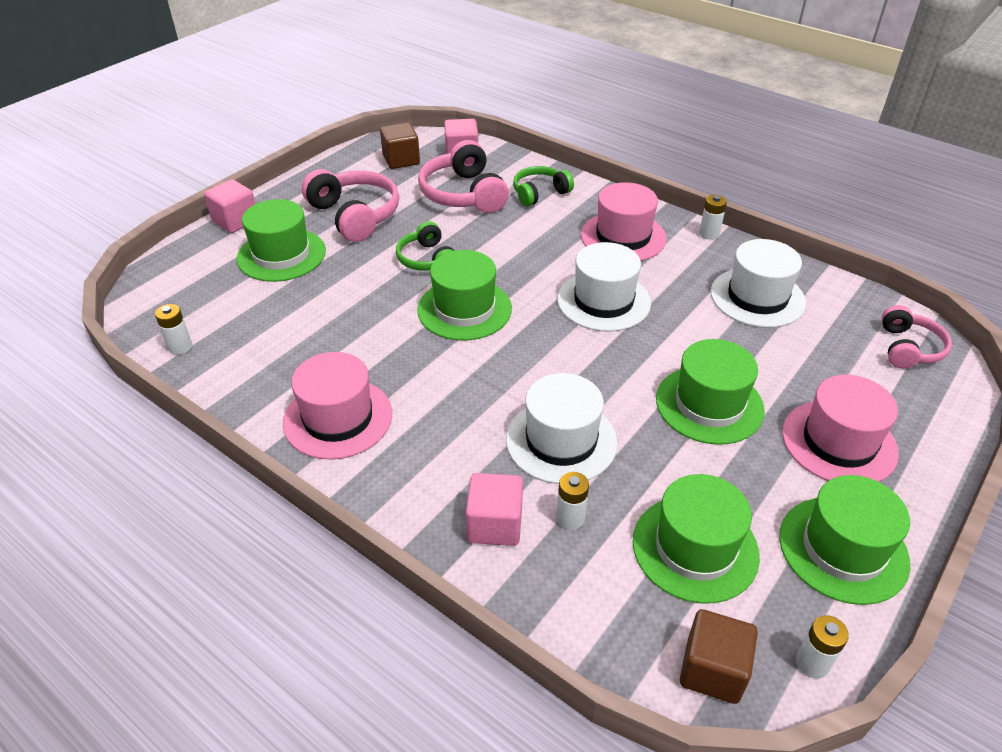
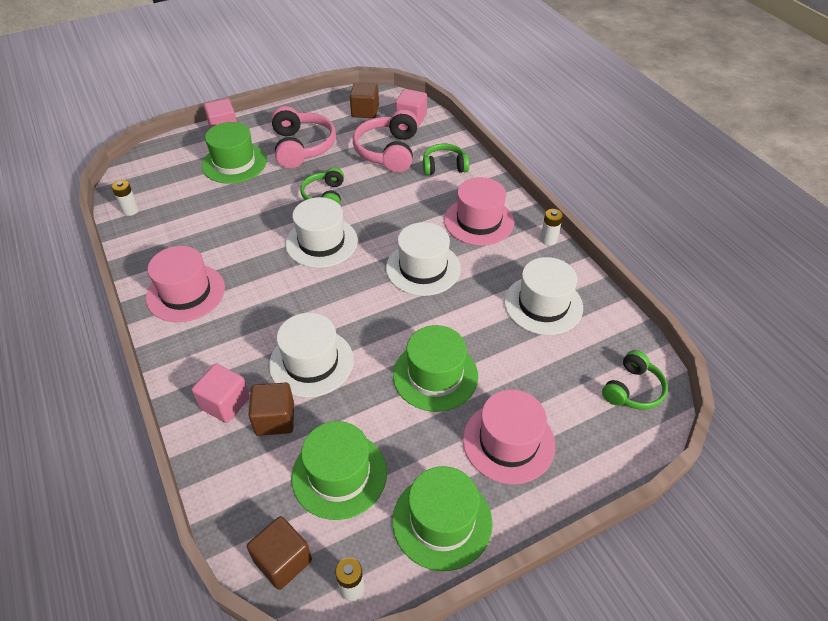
camera: 25 degrees right, 5 degrees up
(464, 309) = (321, 242): green hat -> white hat
(570, 518) = (275, 419): white battery -> brown cube
(908, 348) = (633, 389): pink headphones -> green headphones

